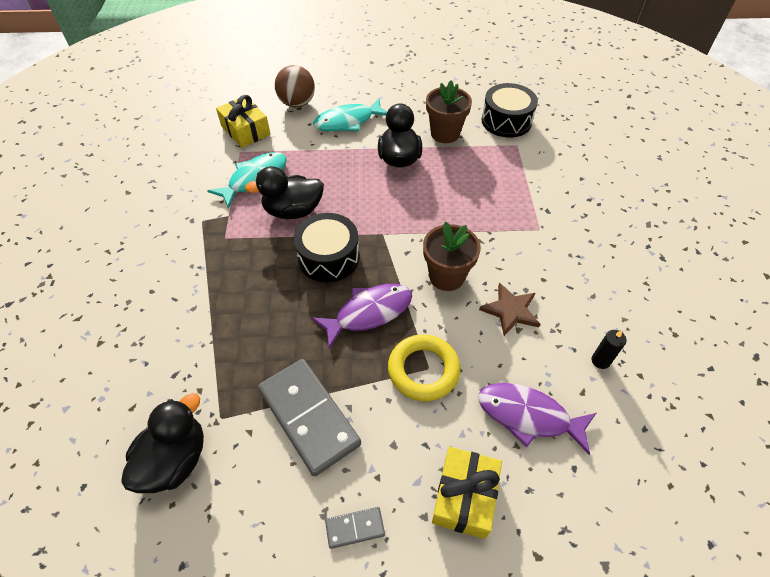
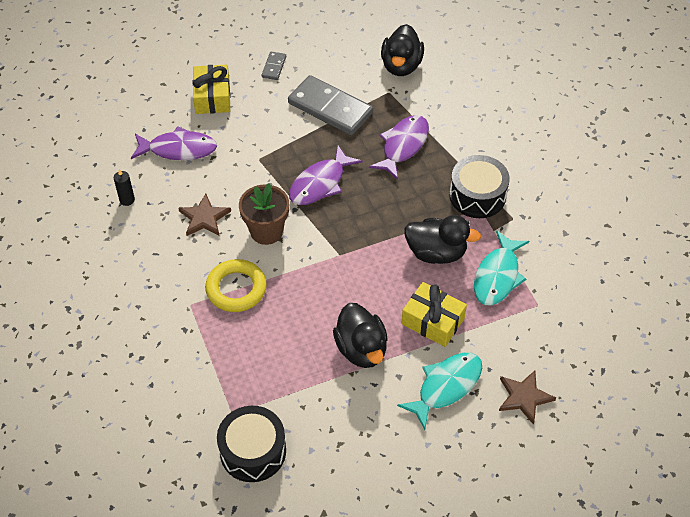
camera: 160 degrees right, 0 degrees up
(245, 130) = (553, 335): yellow gift -> yellow gift (432, 321)
(252, 331) = (403, 146): none -> purple fish
(293, 211) = (436, 253): black duck -> black duck turned 45 degrees clockwise
(297, 103) = (524, 397): brown ball -> brown star
(328, 257) = (377, 218): black drum -> black drum (477, 195)
(355, 528) = (274, 67): grey domino -> grey domino turned 45 degrees counterclockwise
(423, 370) = (262, 156): yellow ring -> yellow ring (236, 289)
(445, 133) = (323, 404): brown flower pot -> none

